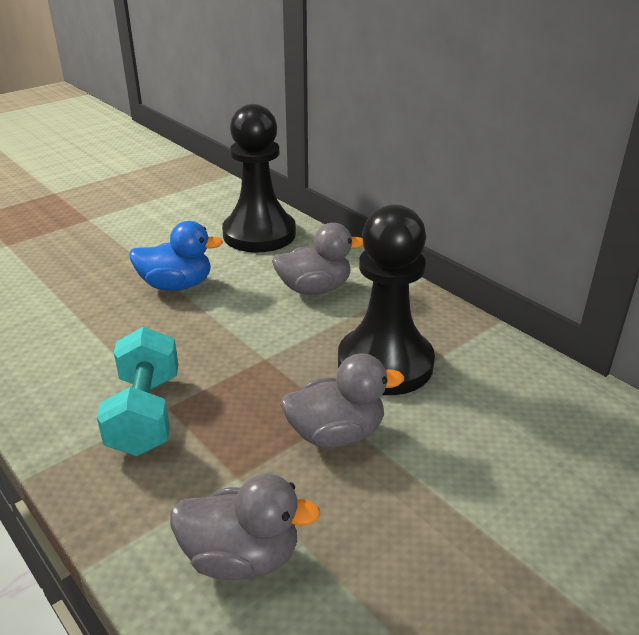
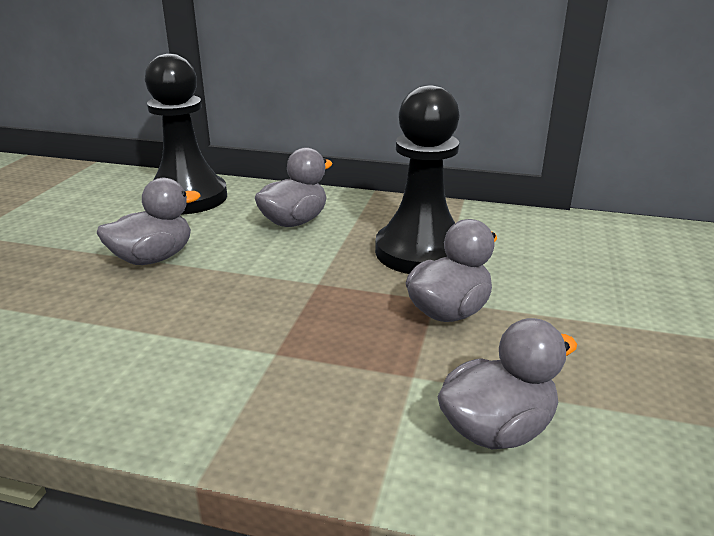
camera: 35 degrees left, 5 degrees down
(145, 414) = (261, 367): turquoise dumbbell -> none
(176, 285) = (153, 258): blue duck -> grey duck

